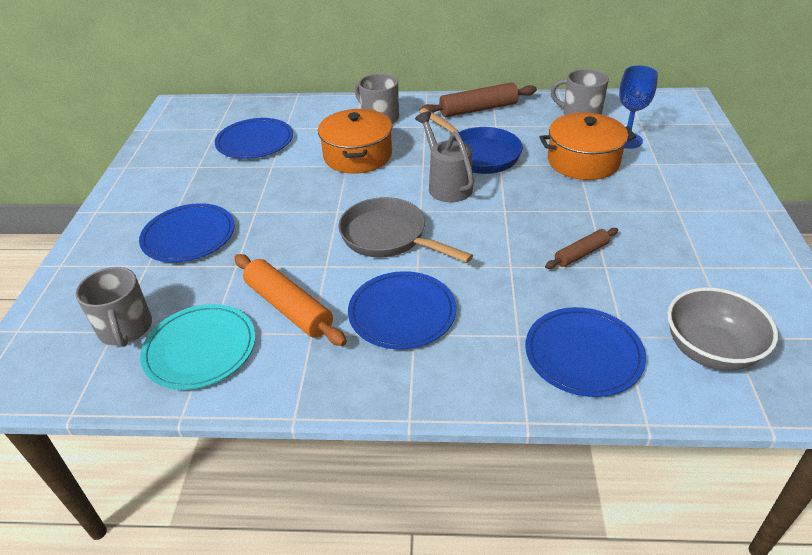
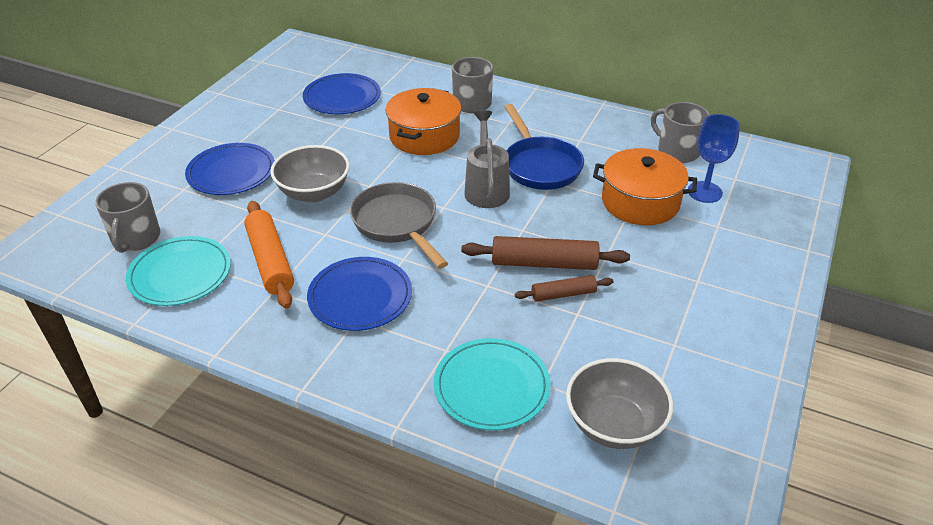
camera: 20 degrees right, 0 degrees up
(287, 232) = (314, 193): none -> grey bowl
(478, 109) = (575, 118): brown rolling pin -> brown rolling pin (544, 263)
(583, 354) = (491, 386): blue plate -> turquoise plate

